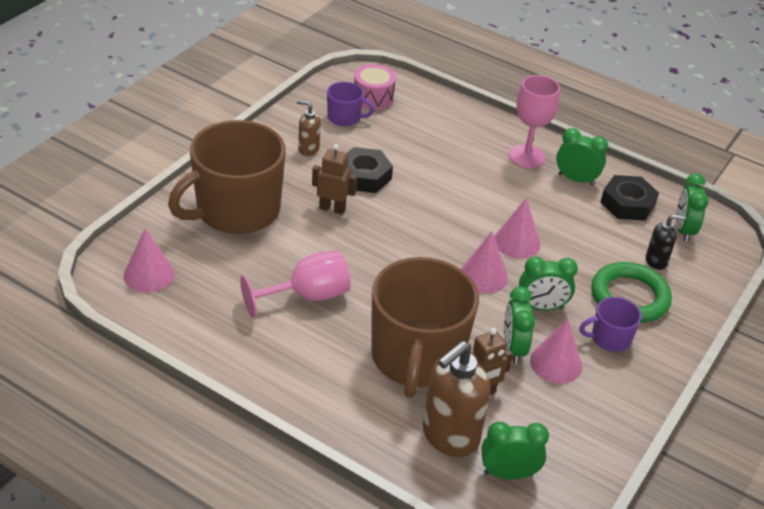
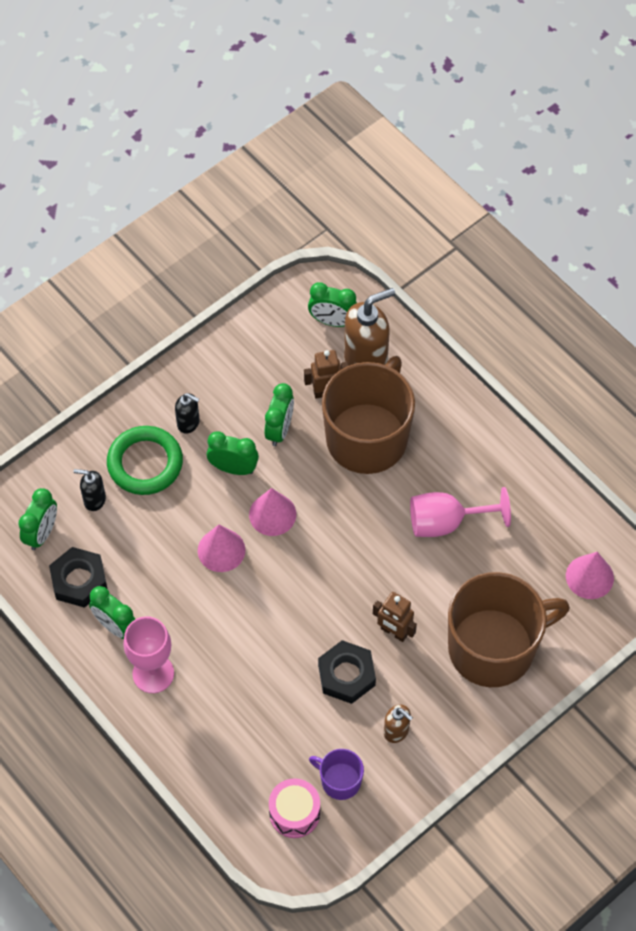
camera: 160 degrees left, 20 degrees up
(556, 363) = (249, 408): pink cone -> none
(609, 338) = (188, 423): purple mug -> black soap dispenser

